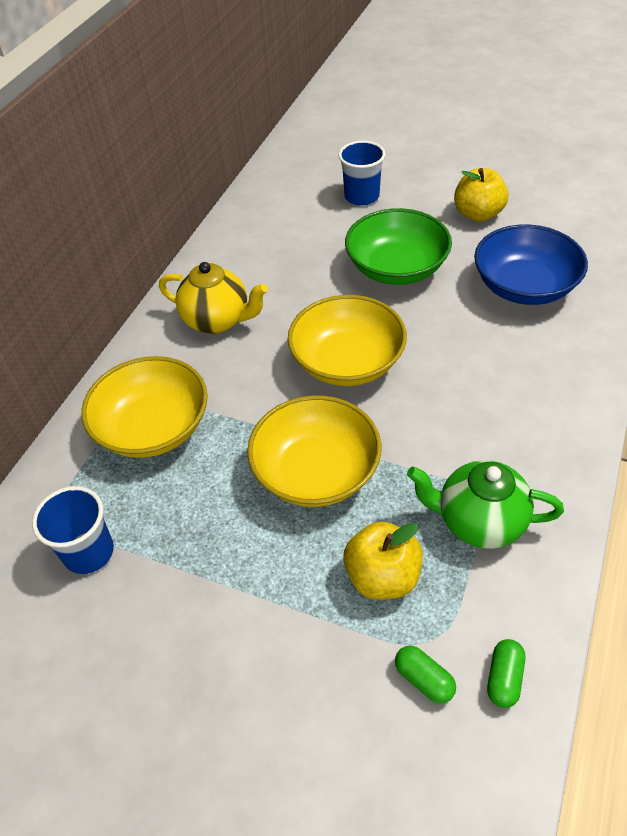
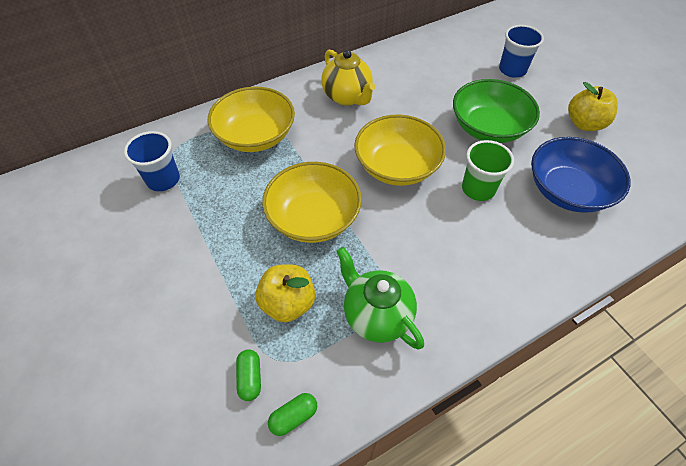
camera: 35 degrees right, 5 degrees up
(447, 335) = (478, 189): none -> green cup

